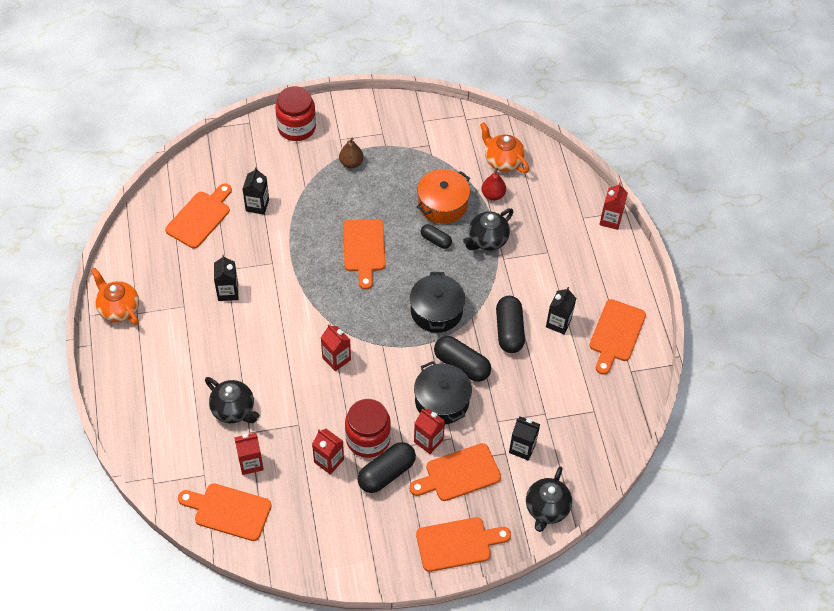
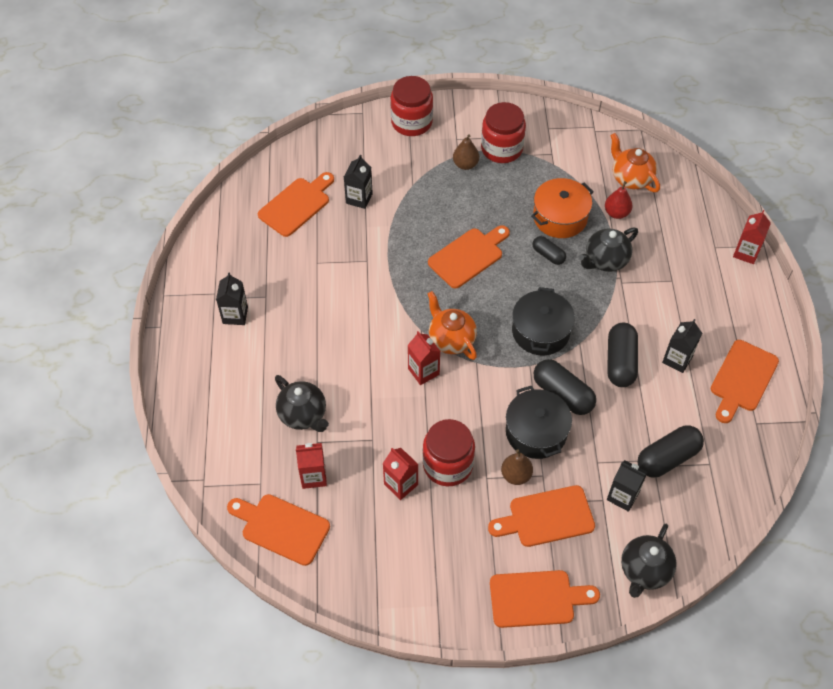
camera: 10 degrees right, 0 degrees up
(119, 309) = (196, 292): orange teapot -> orange teapot (451, 339)
(228, 292) = (315, 286): black carton -> black carton (235, 315)
(364, 249) = (468, 256): orange cutting board -> orange cutting board turned 135 degrees counterclockwise
(382, 145) = (501, 149): none -> red jar
(386, 473) = (464, 506): black capsule -> black capsule (667, 458)
(428, 441) = (516, 475): red carton -> brown pear

